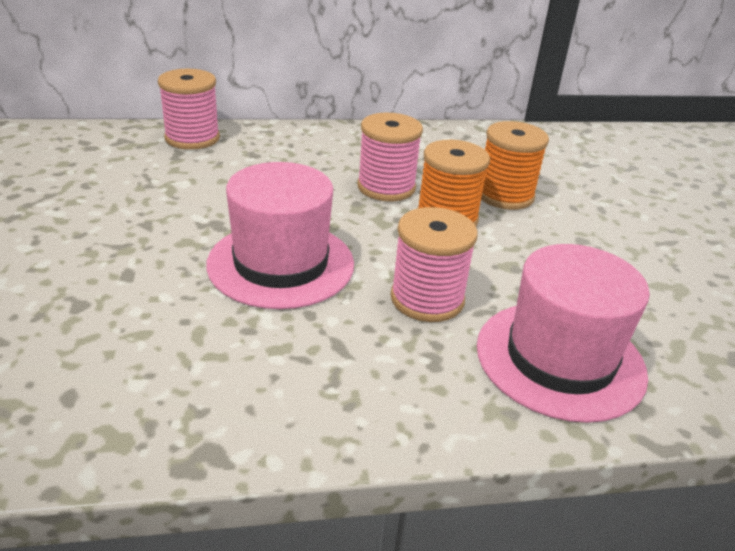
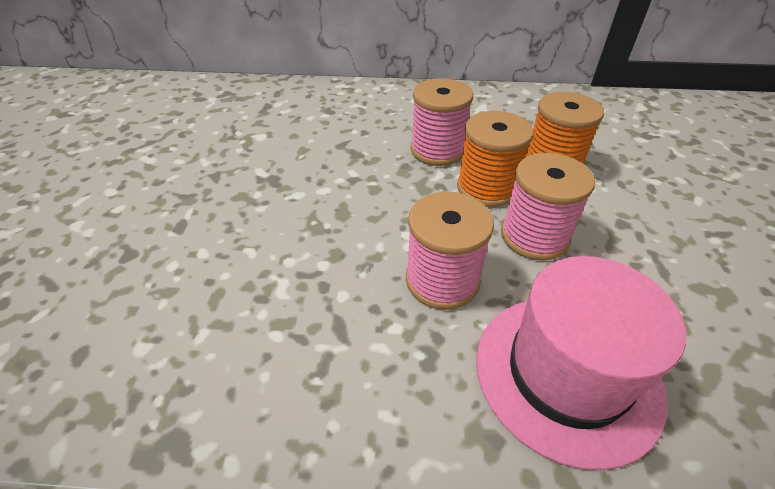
camera: 15 degrees right, 10 degrees up
(192, 138) = (283, 93): pink spool -> pink spool (534, 236)
(281, 263) = (315, 226): pink hat -> none

